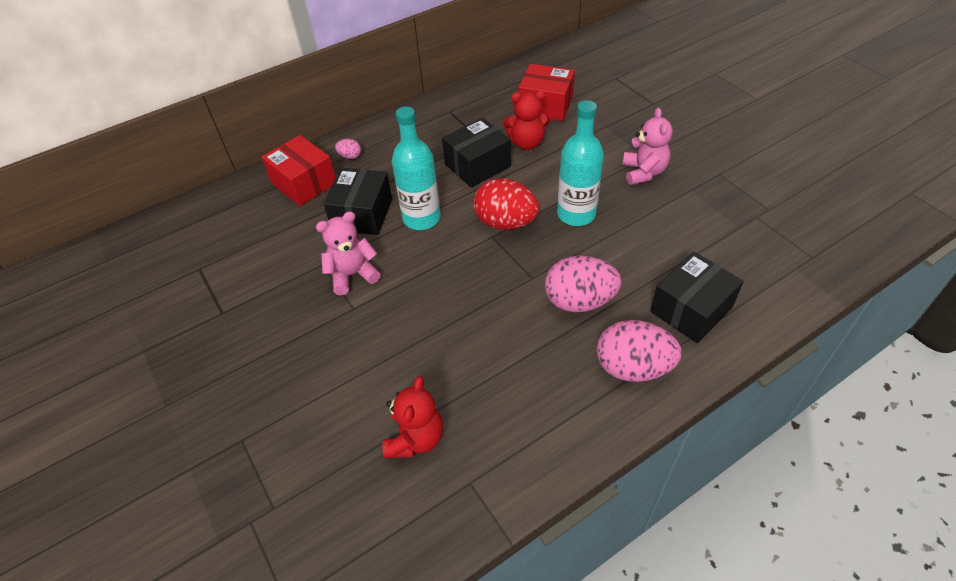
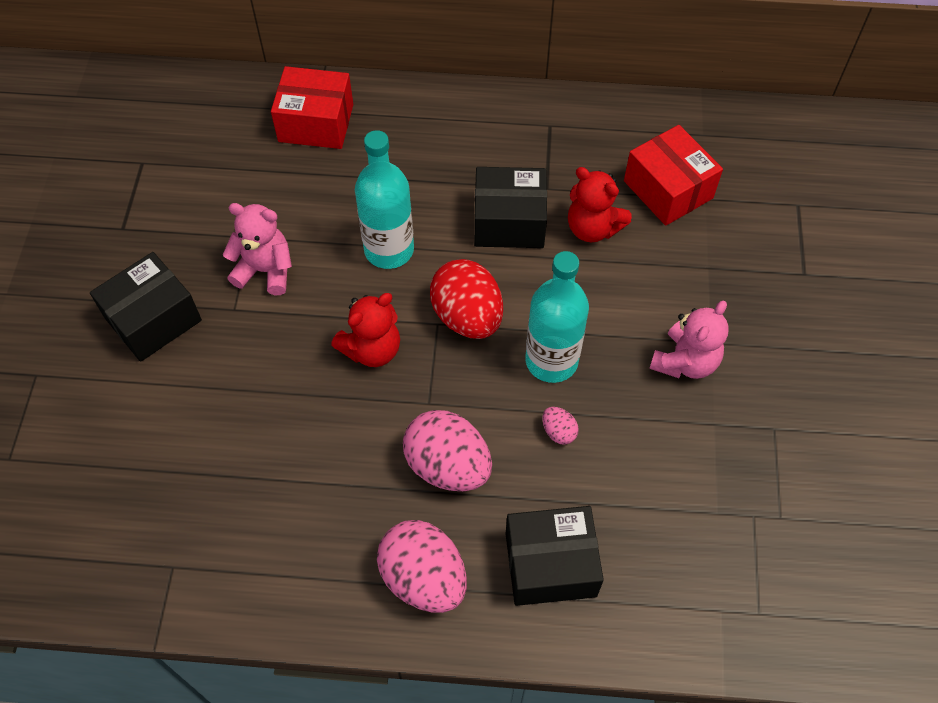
camera: 35 degrees right, 10 degrees up
(304, 183) = (316, 123): red box -> red box turned 75 degrees counterclockwise
(350, 156) = (390, 118): pink egg -> pink egg (558, 432)
(362, 214) = (337, 203): black box -> black box (153, 319)
(415, 438) = (167, 488): red teddy bear -> red teddy bear (372, 349)

